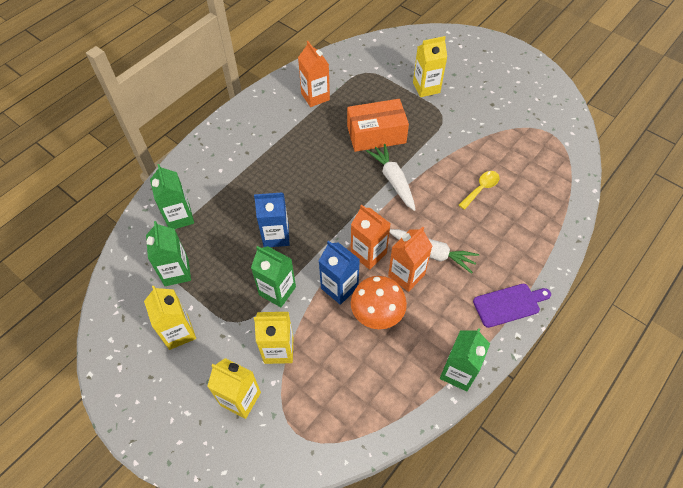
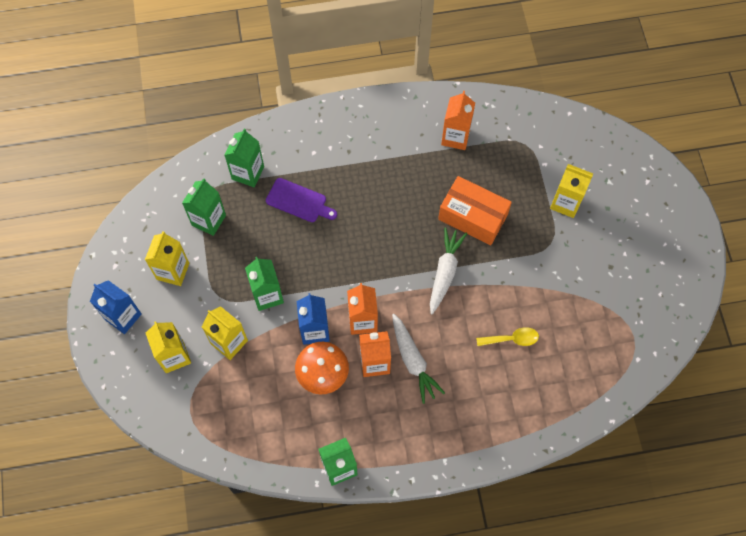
camera: 40 degrees right, 10 degrees up
(276, 236) = (306, 248): blue carton -> blue carton (123, 317)
(509, 304) = (430, 452): purple cutting board -> purple cutting board (299, 201)

